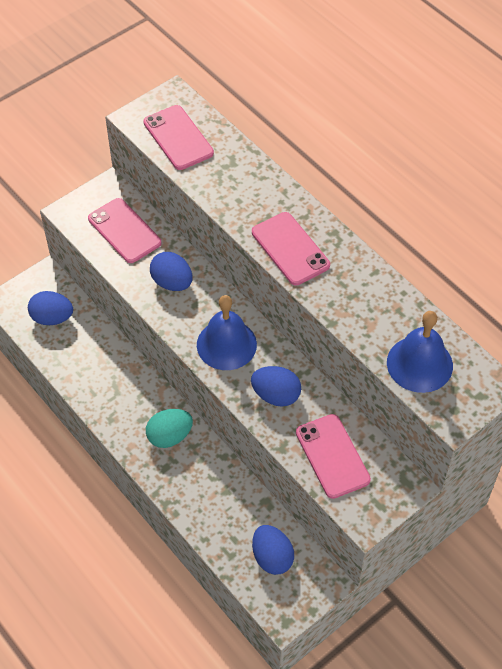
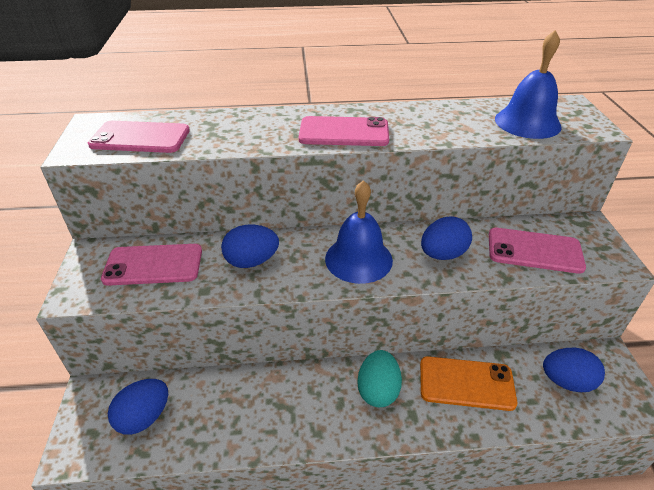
camera: 55 degrees left, 15 degrees down
(218, 490) = (466, 383): none -> orange phone

